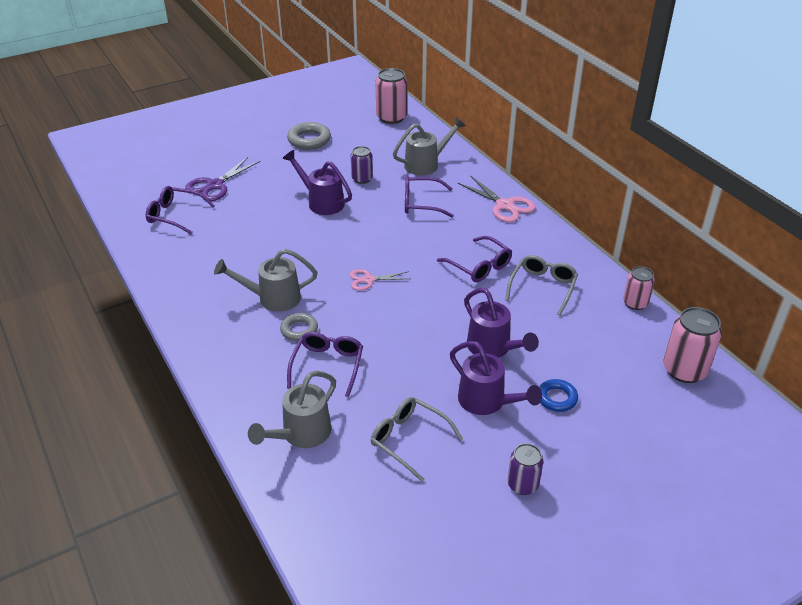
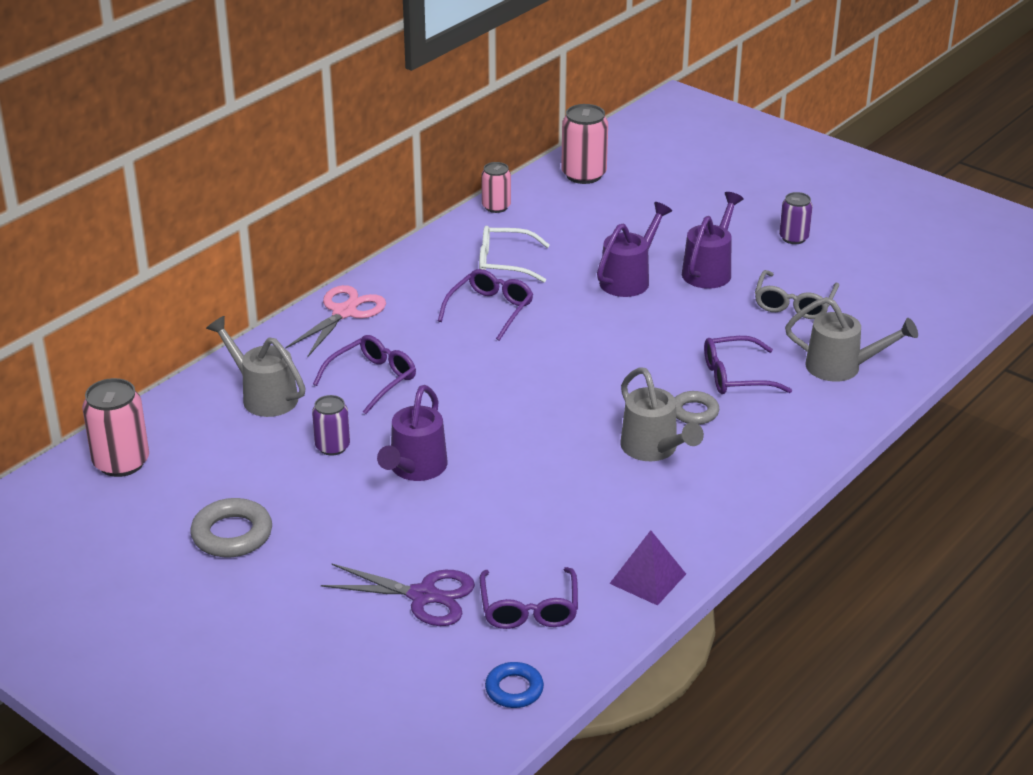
camera: 110 degrees left, 5 degrees down
(160, 262) = (647, 578): none -> purple pyramid
(368, 280) = (568, 384): pink scissors -> none
(421, 203) = (373, 379): purple glasses -> purple glasses turned 120 degrees counterclockwise
(542, 287) = (504, 263): grey glasses -> white glasses
(557, 398) = (674, 234): blue ring -> blue ring (514, 689)

